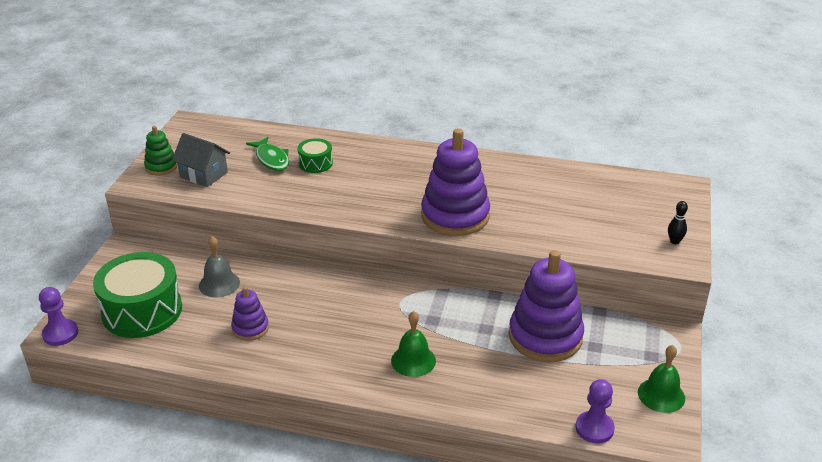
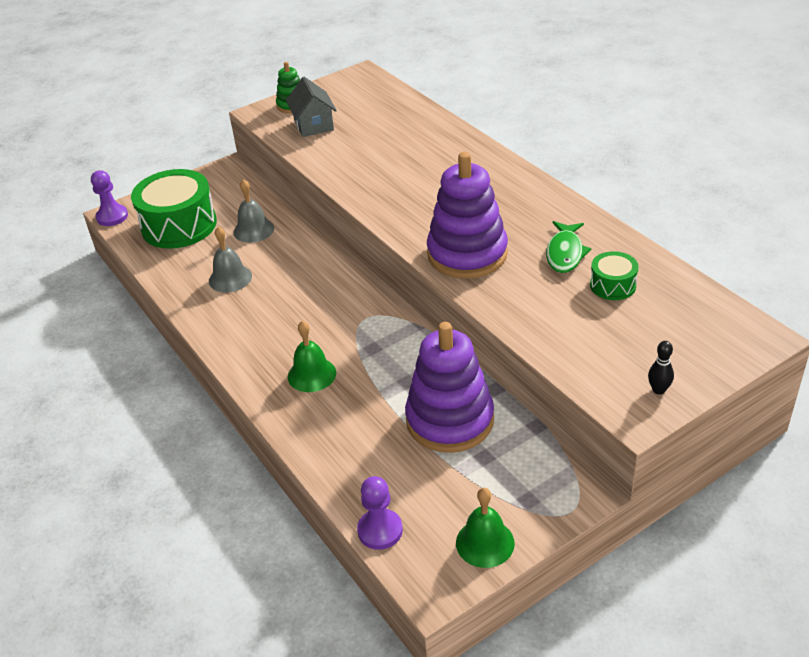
camera: 45 degrees right, 5 degrees up
(250, 328) = (230, 278): purple stacking toy -> grey bell
(271, 159) = (382, 132): green fish -> green fish (565, 253)
(315, 163) = (412, 151): green drum -> green drum (613, 285)

